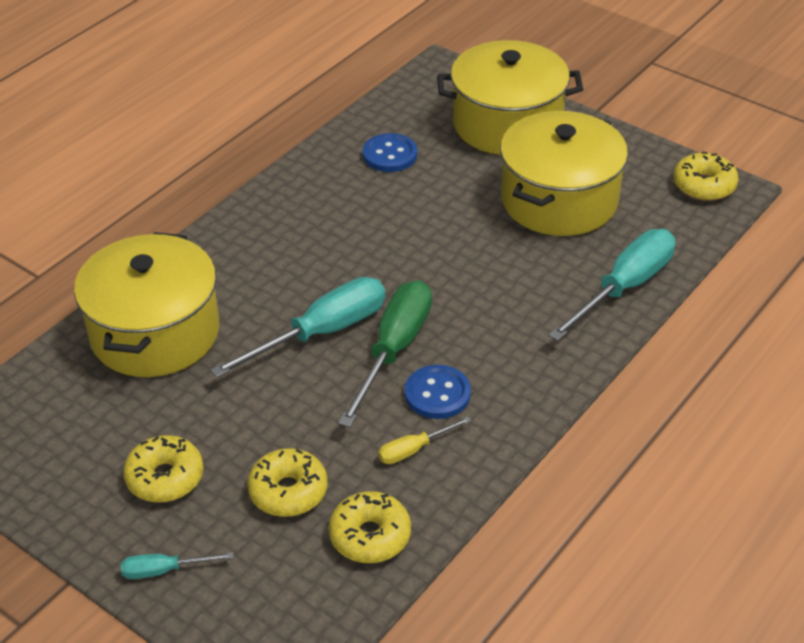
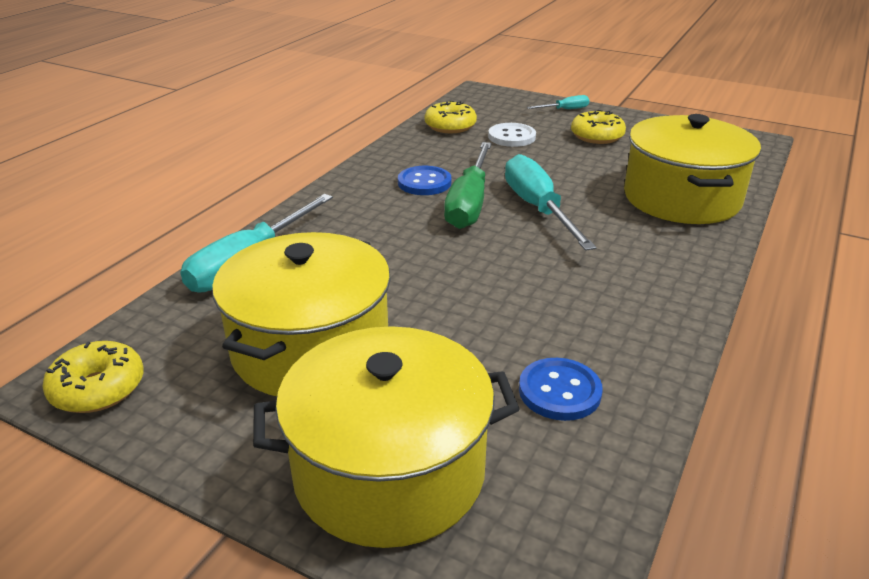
camera: 170 degrees right, 10 degrees down
(288, 491) = (511, 137): yellow donut -> white button
(321, 333) = (538, 208): turquoise screwdriver -> turquoise screwdriver turned 120 degrees clockwise
(414, 449) = (434, 157): yellow screwdriver -> none

